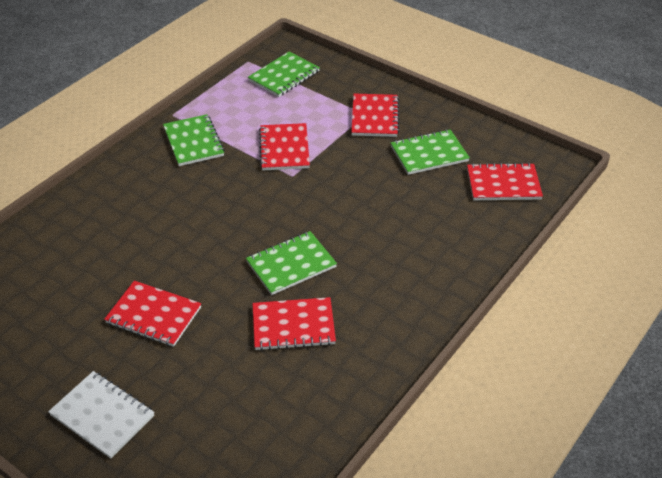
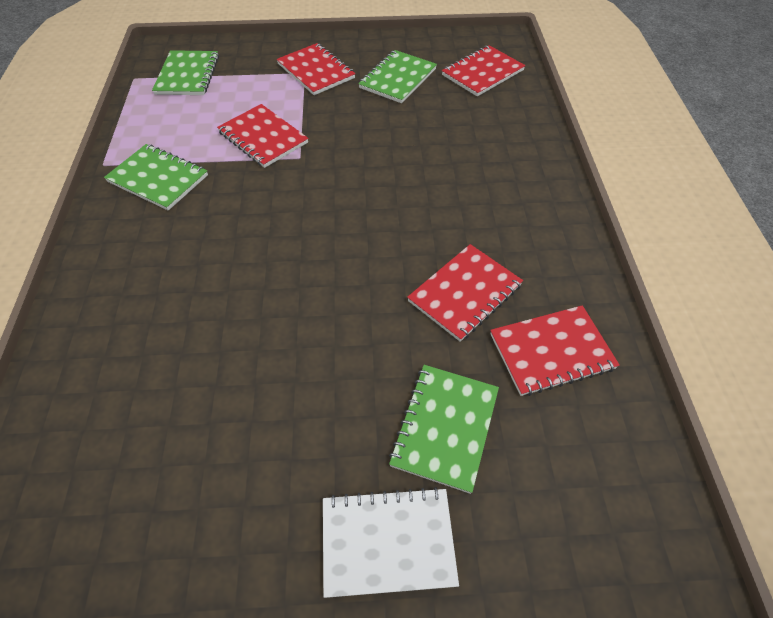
camera: 40 degrees left, 10 degrees up
(154, 315) = (315, 381): red notebook -> red notebook (551, 351)
(291, 264) = (395, 238): green notebook -> green notebook (445, 427)

